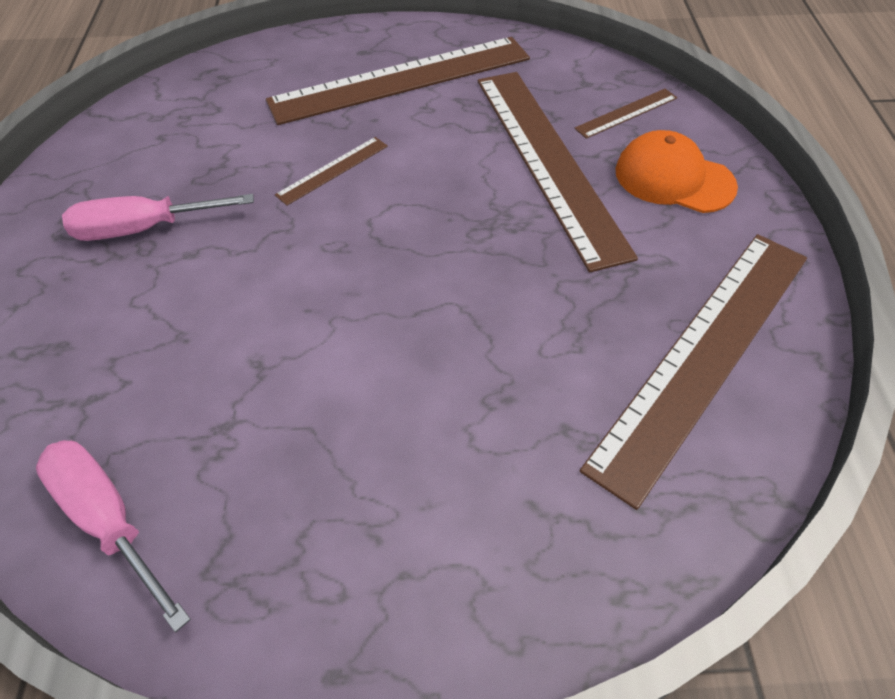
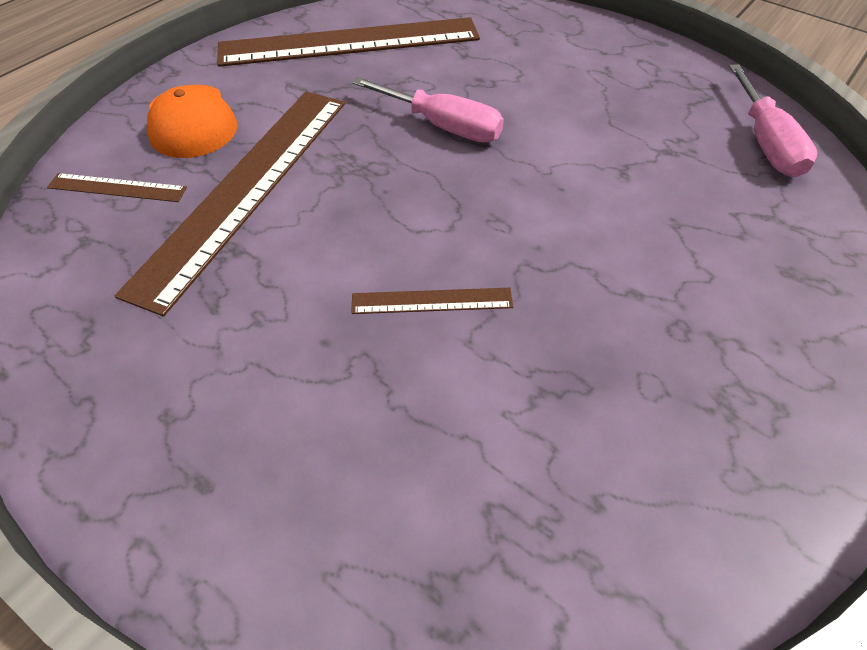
camera: 140 degrees left, 0 degrees up
(144, 228) = (673, 352): pink screwdriver -> pink screwdriver (443, 126)
(401, 80) = (227, 383): brown ruler -> none

